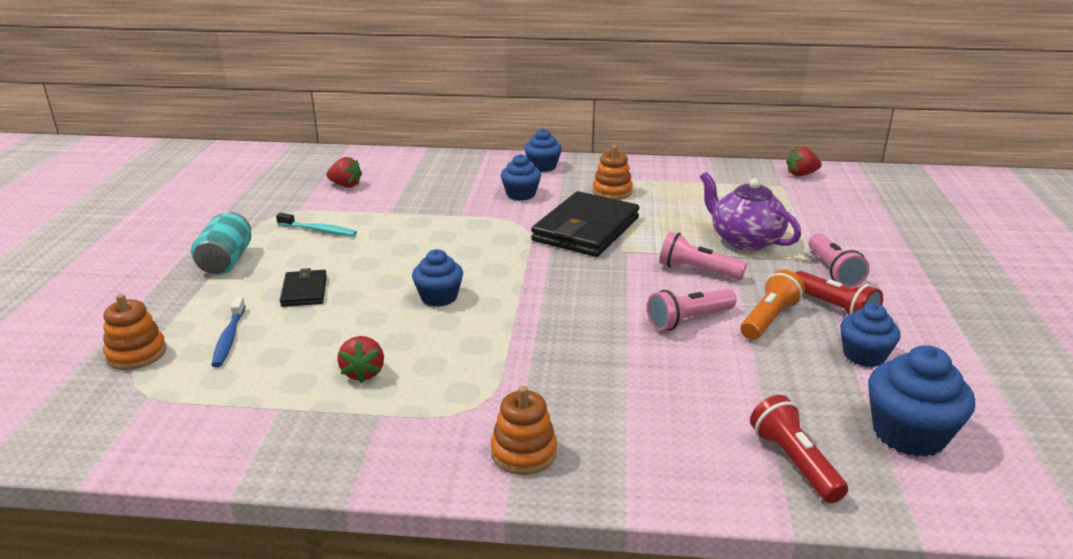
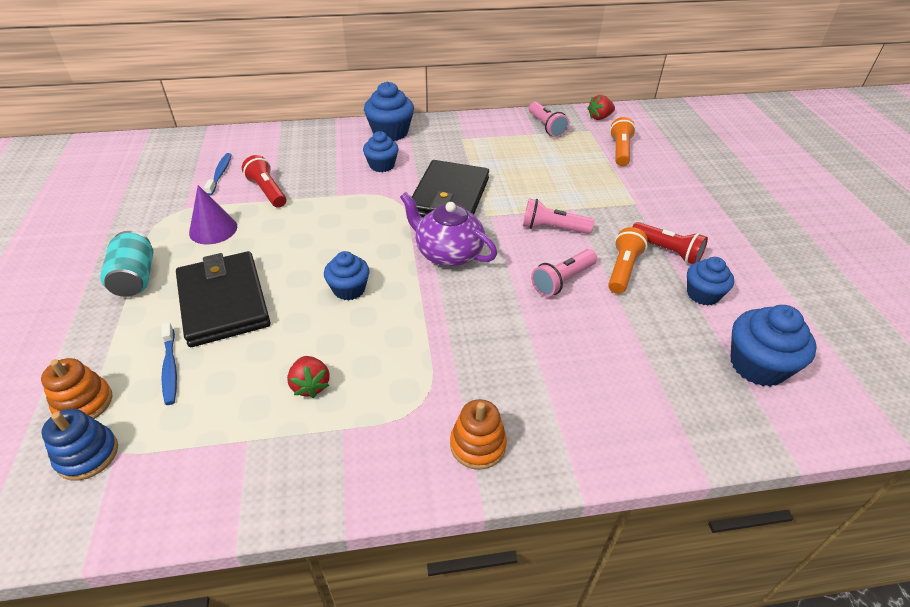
camera: 15 degrees left, 15 degrees up
(123, 395) = (87, 455): none -> blue stacking toy
(304, 291) = (223, 302): black wallet -> black wallet, size x2.05
(319, 230) = (213, 229): turquoise toothbrush -> purple cone
(345, 185) = (220, 174): red strawberry -> blue toothbrush
(543, 167) = (390, 132): blue cupcake -> blue cupcake, size x1.51
(612, 192) = (457, 153): orange stacking toy -> none
(744, 240) = (578, 191): purple teapot -> purple teapot (448, 253)
(794, 462) = (687, 410): red flashlight -> red flashlight (267, 191)
(814, 208) = (620, 151): none -> orange flashlight
(833, 271) = (654, 213): pink flashlight -> pink flashlight (546, 127)

